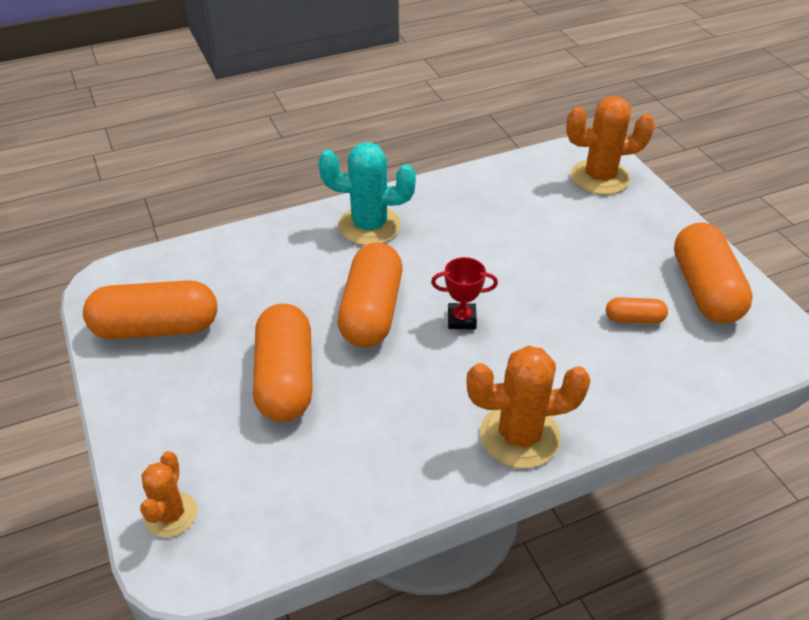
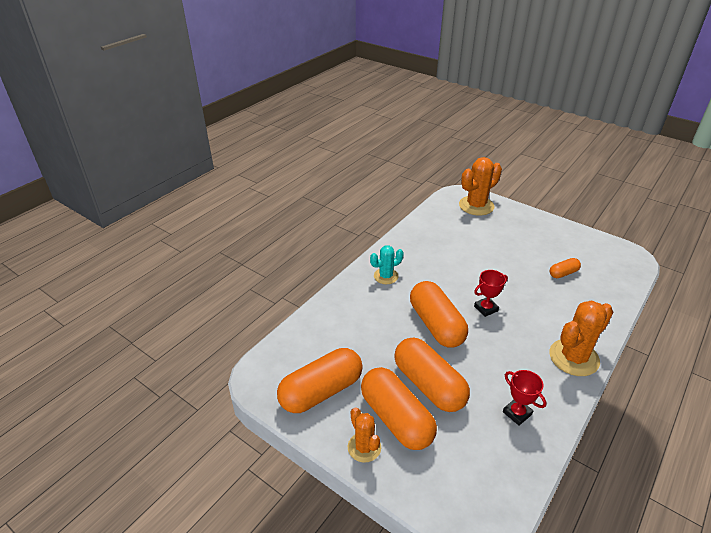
camera: 30 degrees left, 5 degrees down
(171, 514) = (447, 500): orange cactus -> orange cactus (364, 447)
(361, 465) = (517, 413): none -> red trophy
(369, 226) = (386, 276): turquoise cactus -> turquoise cactus, size x0.60
(704, 290) = (578, 246): orange capsule -> orange capsule (396, 419)

